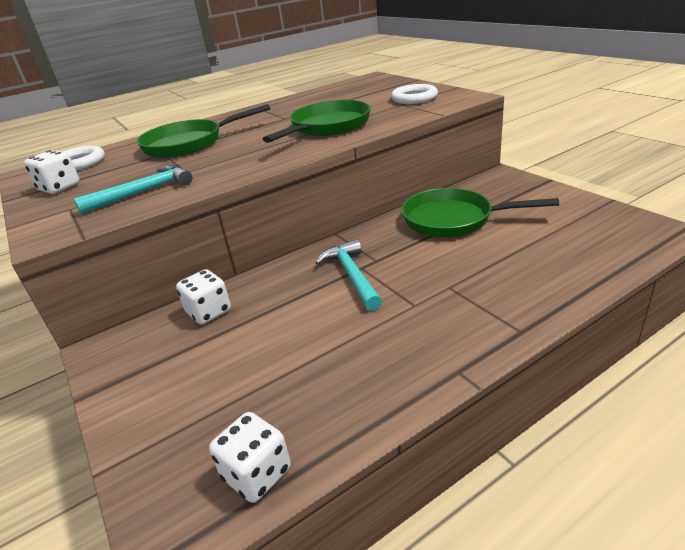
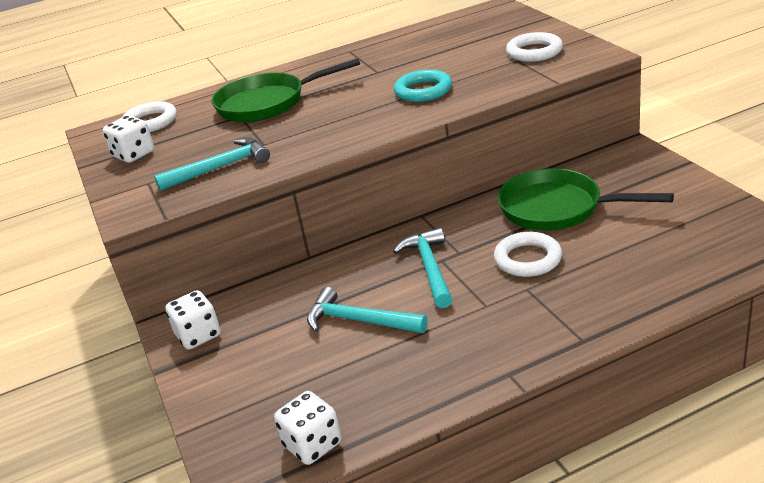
camera: 10 degrees right, 0 degrees up
(209, 312) = (279, 297): white dice -> white dice (198, 335)
(291, 328) = (359, 320): none -> turquoise hammer
(327, 127) = (423, 91): green pan -> turquoise ring
(441, 261) = (528, 259): none -> white ring

